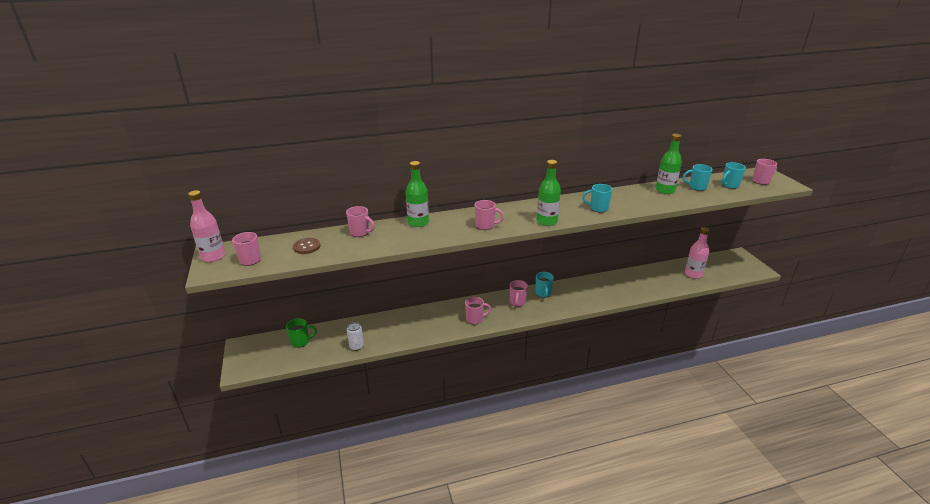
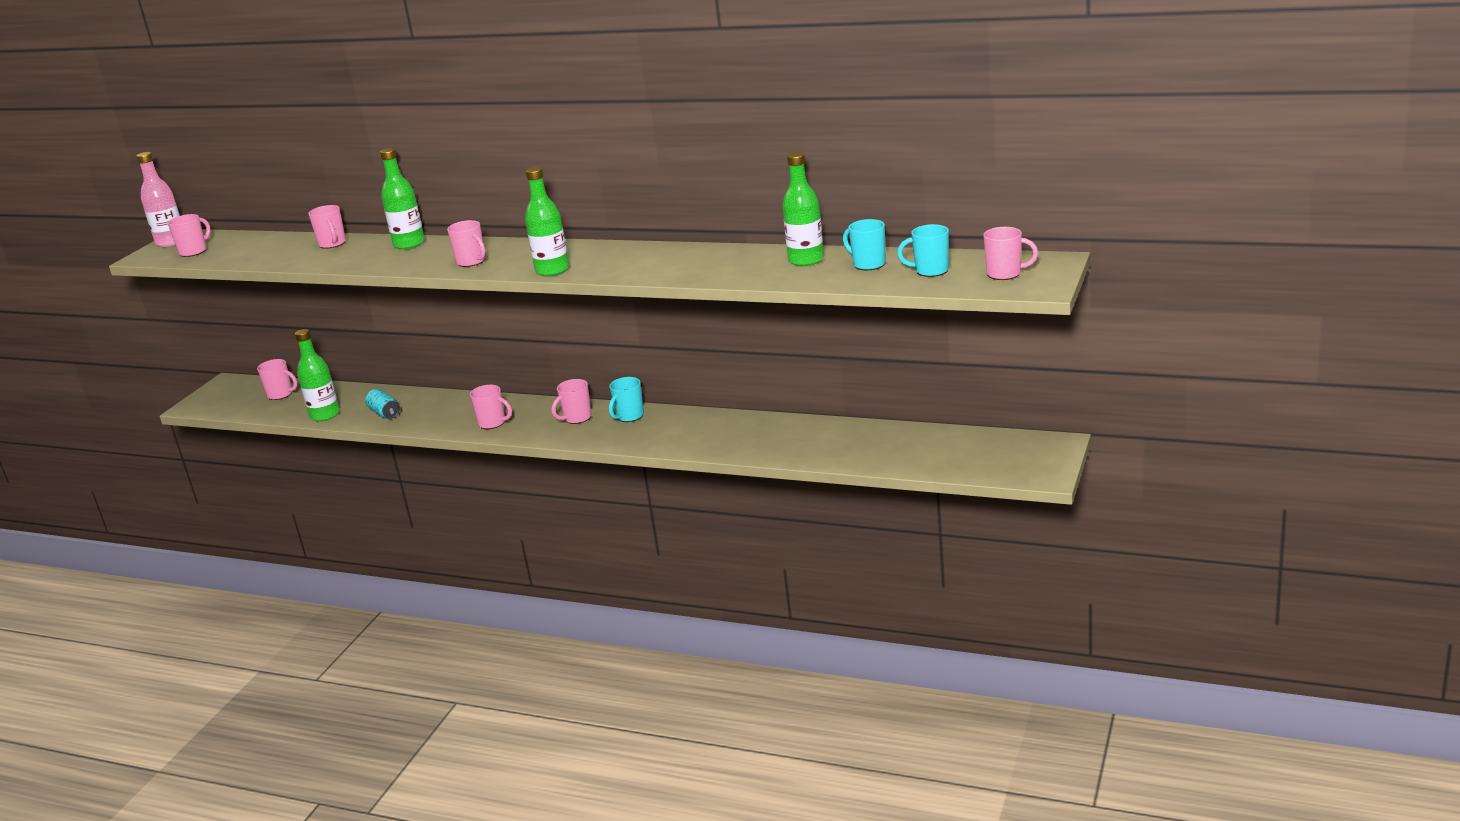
camera: 40 degrees right, 5 degrees down
(301, 342) = (281, 394): green mug -> pink mug
(307, 247) = (260, 249): brown button -> none
(356, 346) = (325, 415): white can -> green bottle
(396, 333) = (385, 413): none -> turquoise can
(598, 208) = (652, 267): turquoise mug -> none
(693, 274) = (908, 450): pink bottle -> none

